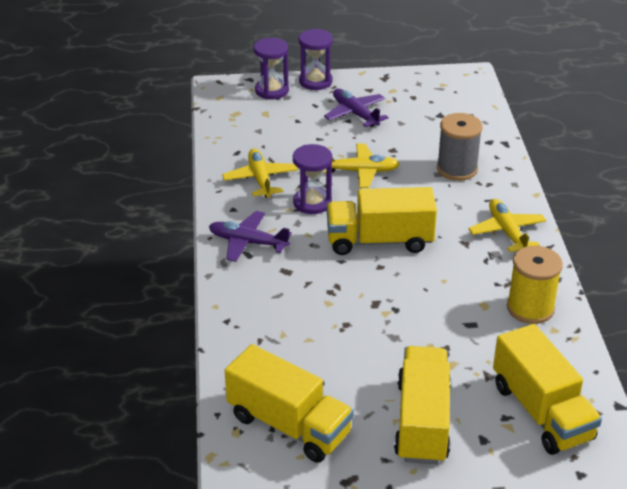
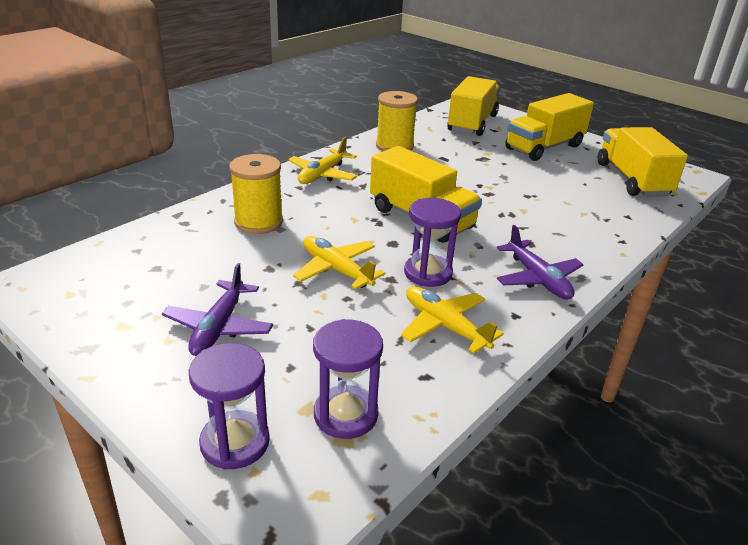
camera: 135 degrees left, 5 degrees down
(260, 179) = (444, 326): yellow plane -> yellow plane turned 105 degrees clockwise
(315, 81) = (160, 410): purple hourglass -> purple hourglass (345, 414)
(457, 169) = (258, 222): grey spool -> yellow spool

